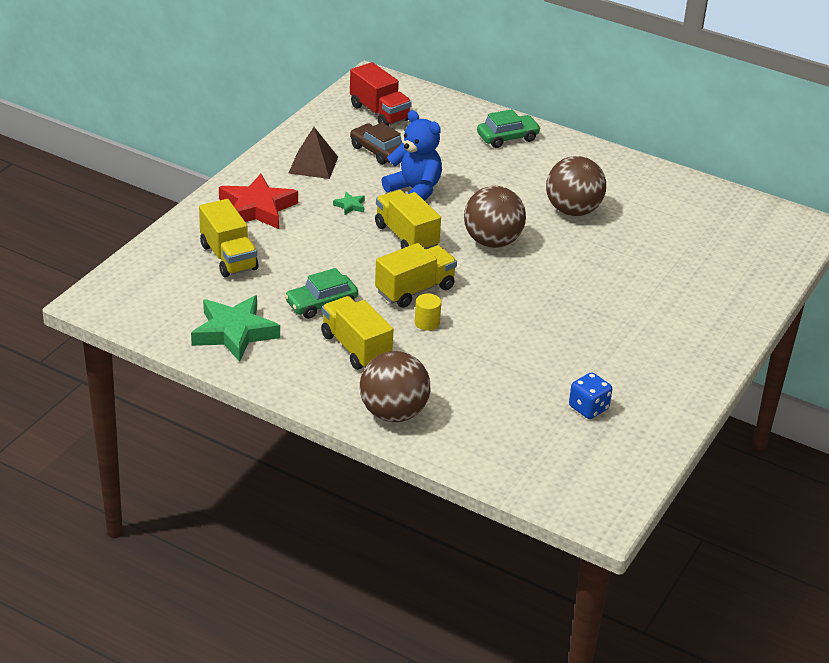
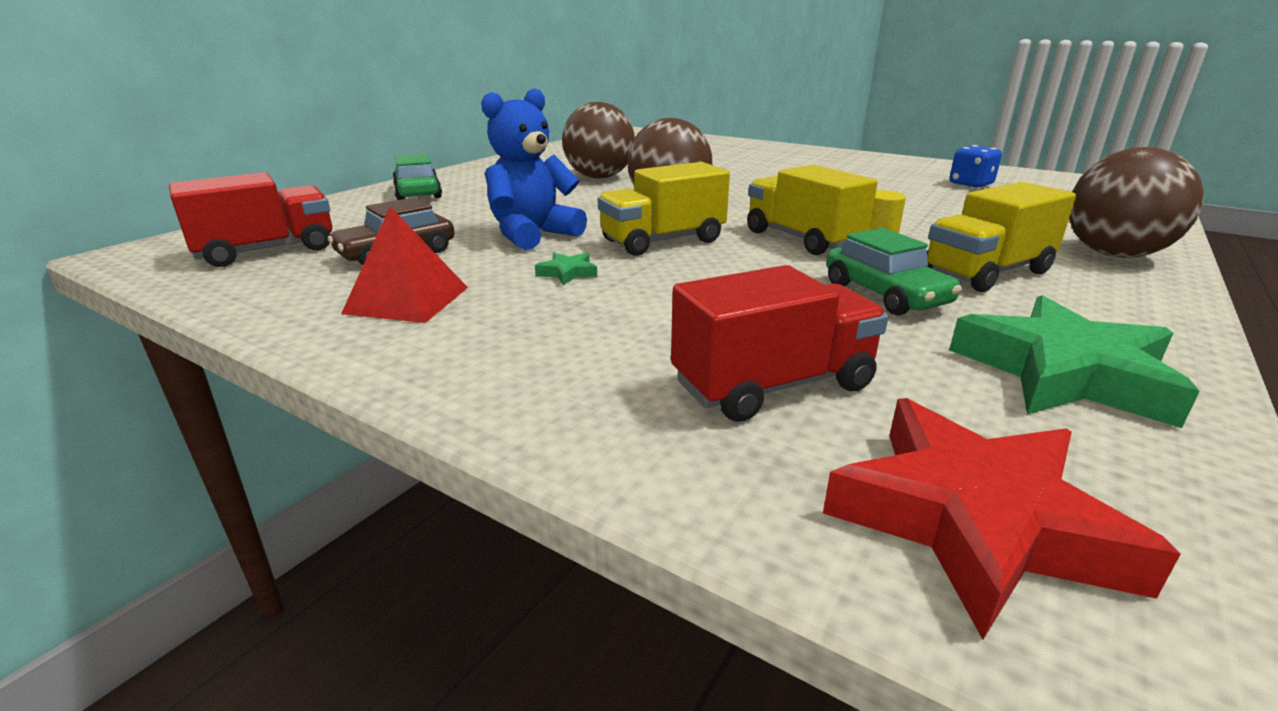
camera: 85 degrees left, 10 degrees down
(228, 257) = (773, 385): yellow truck -> red truck
(257, 208) = (560, 354): red star -> red star (974, 520)
(313, 165) = (407, 300): brown pyramid -> red pyramid

